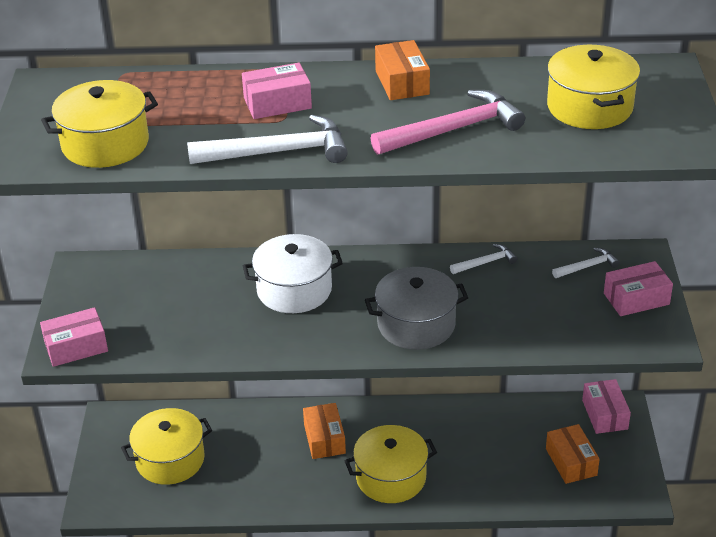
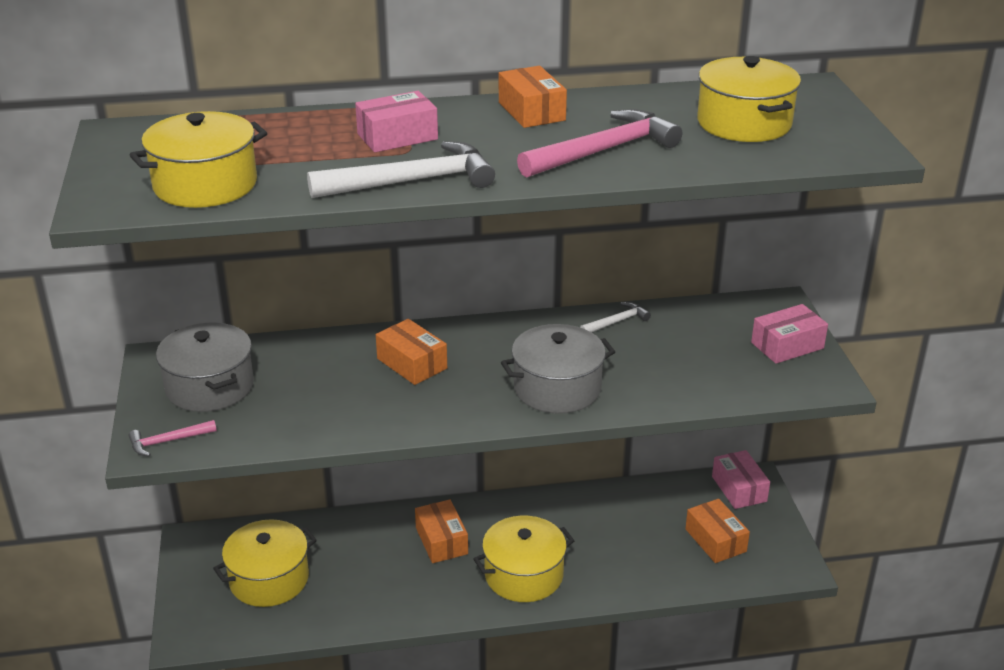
camera: 10 degrees left, 5 degrees down
(76, 347) = (168, 441): pink box -> pink hammer
(118, 298) = (210, 387): none -> grey pot
(294, 290) = (412, 363): white pot -> orange box
(587, 266) = (726, 318): white hammer -> none

